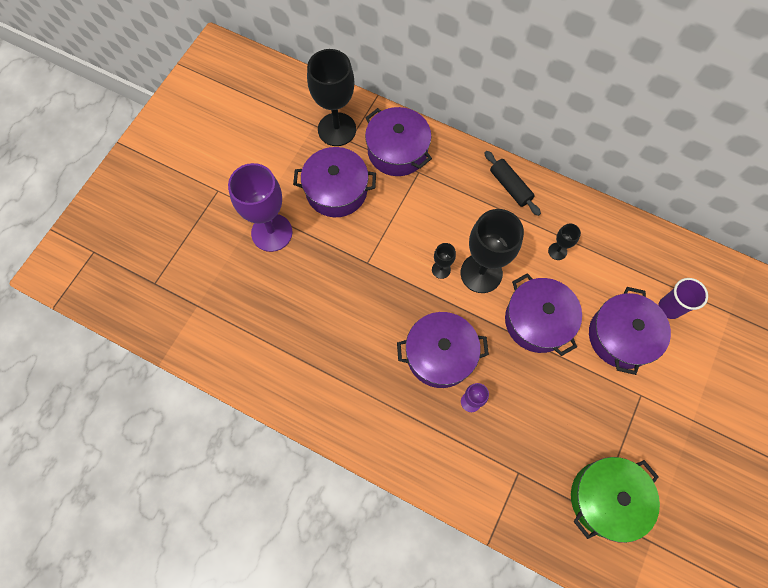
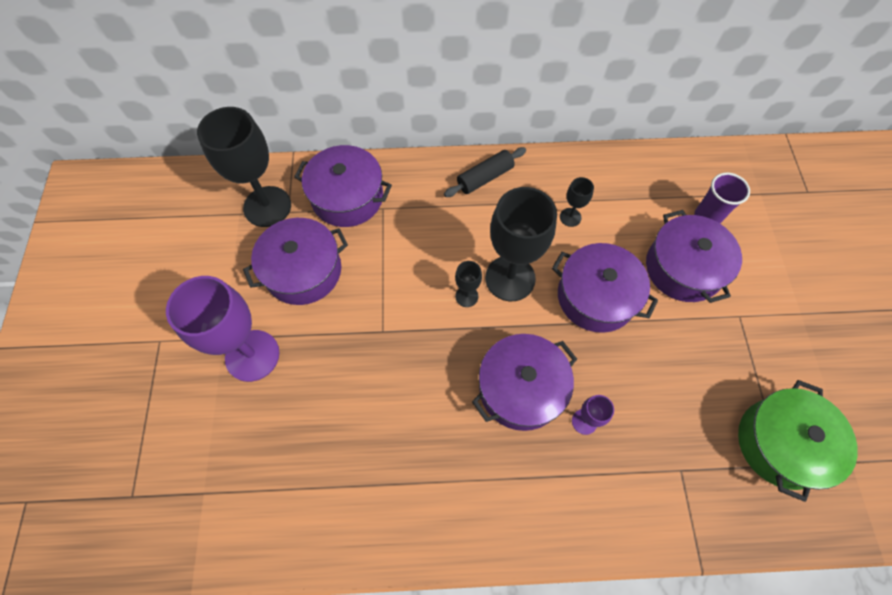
camera: 30 degrees left, 5 degrees down
(510, 187) = (485, 178): black rolling pin -> black rolling pin turned 60 degrees counterclockwise

